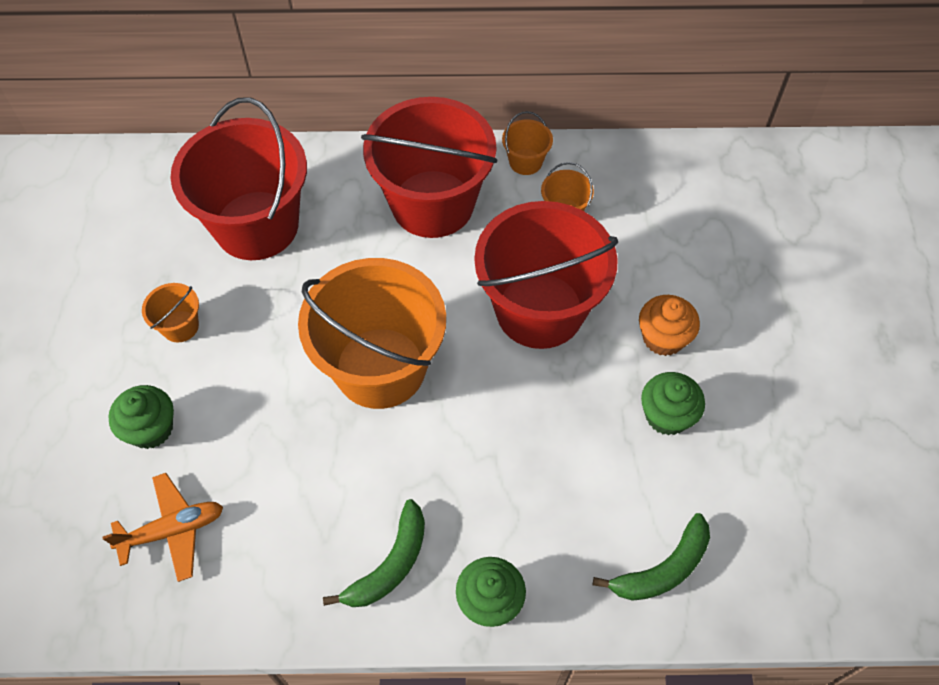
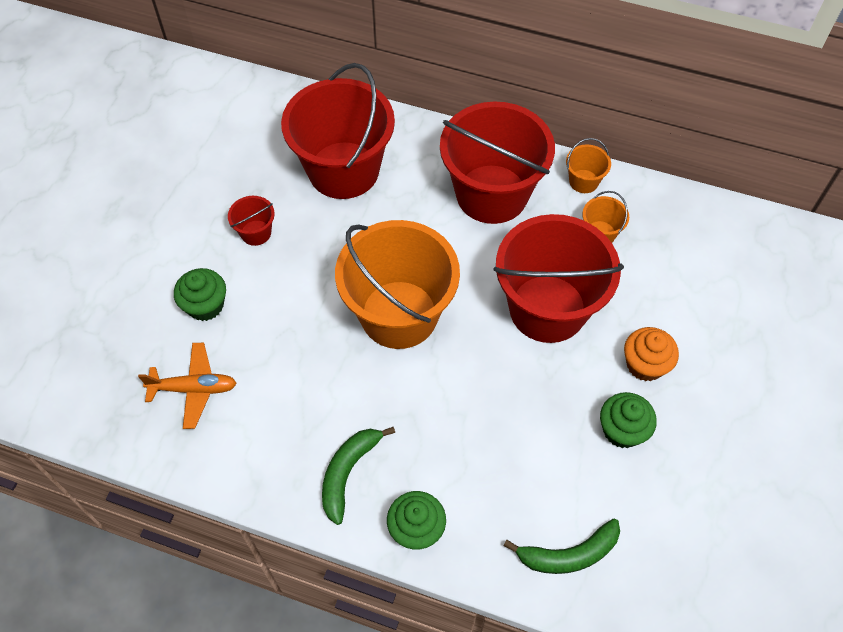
camera: 20 degrees right, 0 degrees up
(180, 326) = (256, 233): orange bucket -> red bucket
(390, 565) = (348, 472): green banana -> green banana turned 150 degrees clockwise

